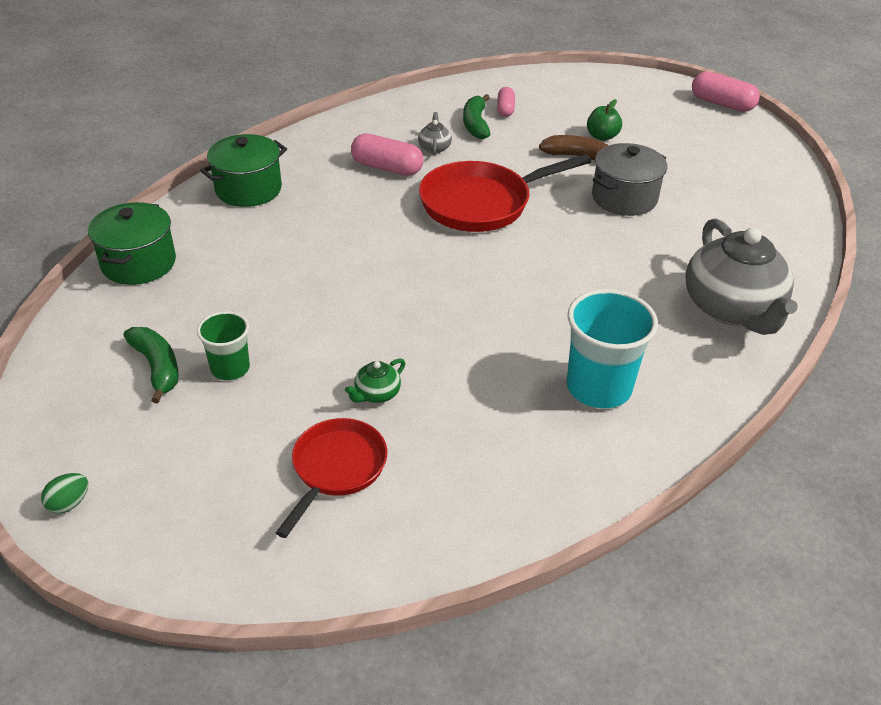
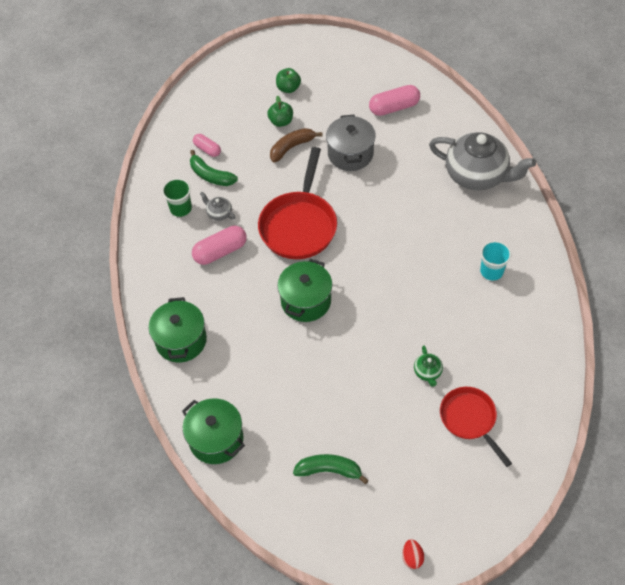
camera: 50 degrees left, 15 degrees up
(69, 503) = (412, 557): green egg -> red egg
(230, 368) = (357, 433): green cup -> green cup (181, 208)
(383, 250) = (306, 301): none -> green pot
(598, 387) = (491, 271): turquoise cup -> turquoise cup, size x0.59
(651, 123) = (288, 88): none -> green apple
(722, 104) = (298, 40): pink capsule -> pink capsule (394, 107)

